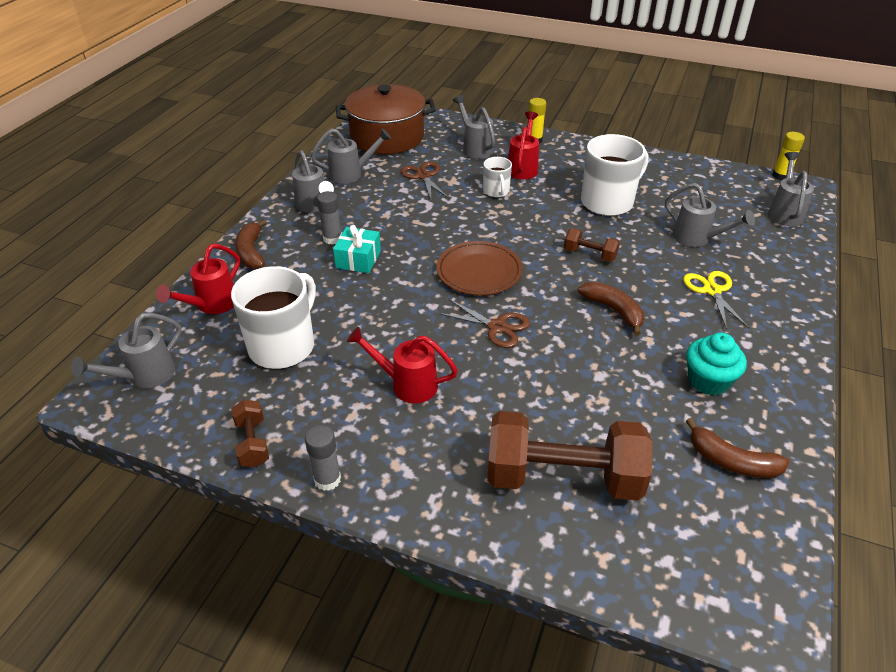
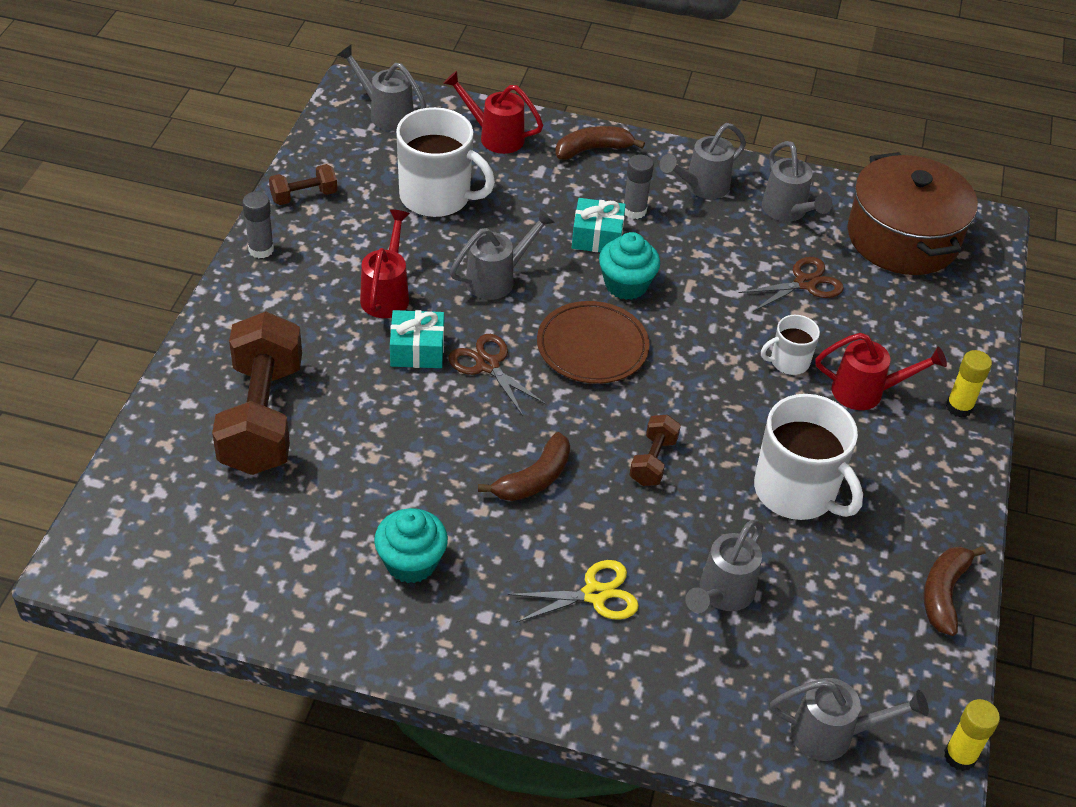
camera: 80 degrees right, 5 degrees up
(414, 250) = (626, 285): none -> turquoise cupcake
(475, 147) = (907, 336): grey watering can -> grey watering can (498, 279)
(478, 367) = (417, 350): none -> turquoise gift
(497, 327) = (488, 365): brown scissors -> brown scissors turned 120 degrees clockwise
(732, 461) = (283, 565): brown banana -> brown banana (943, 593)

